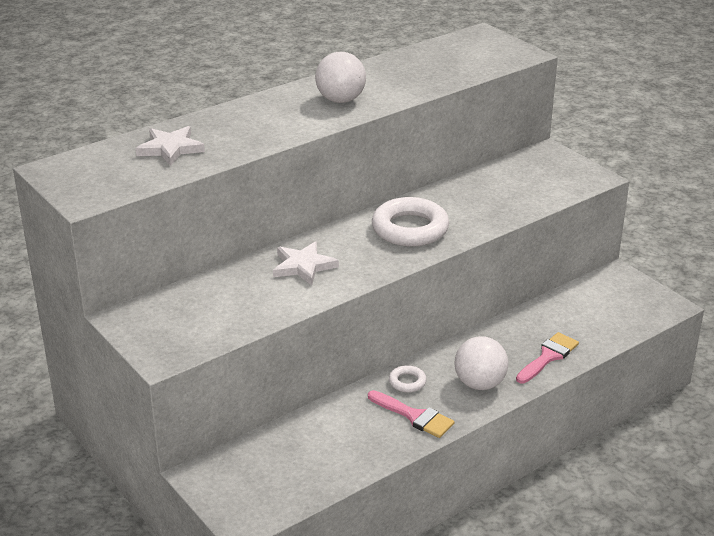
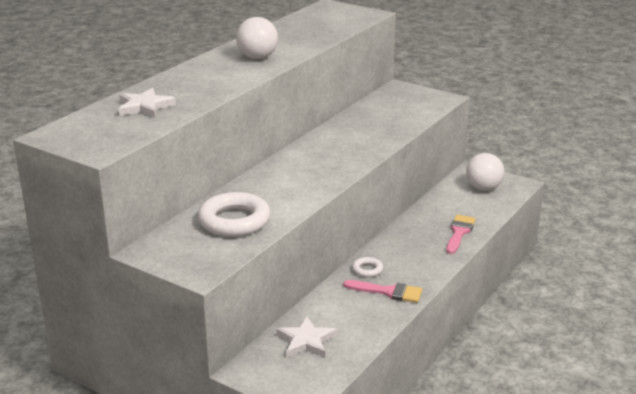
camera: 20 degrees left, 5 degrees down
(303, 266) = (270, 189): white star -> white star (306, 341)
(410, 229) = (335, 151): white ring -> white ring (234, 221)
(479, 384) = (422, 260): white ball -> white ball (483, 188)

